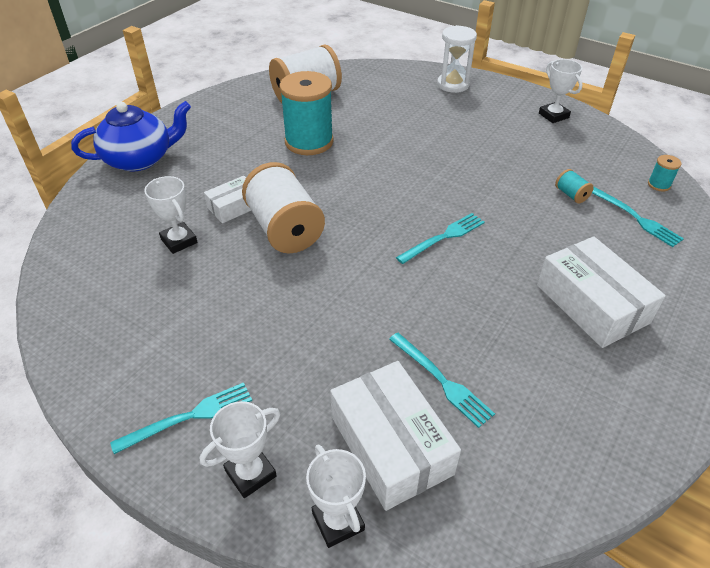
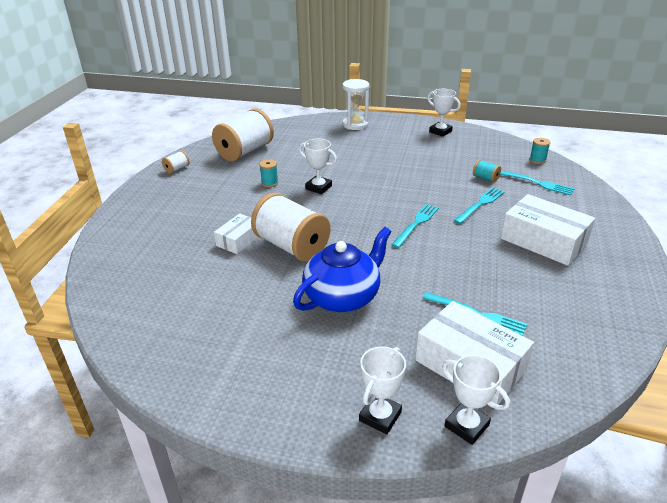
camera: 20 degrees left, 10 degrees down
(140, 159) = (130, 224): blue teapot -> blue teapot (343, 296)
(179, 241) = (208, 275): white trophy -> white trophy (318, 187)
(189, 417) = (304, 394): turquoise fork -> turquoise fork (480, 204)
(223, 102) = (177, 169): none -> white spool
(309, 142) = (269, 183): turquoise spool -> turquoise spool, size x0.42

